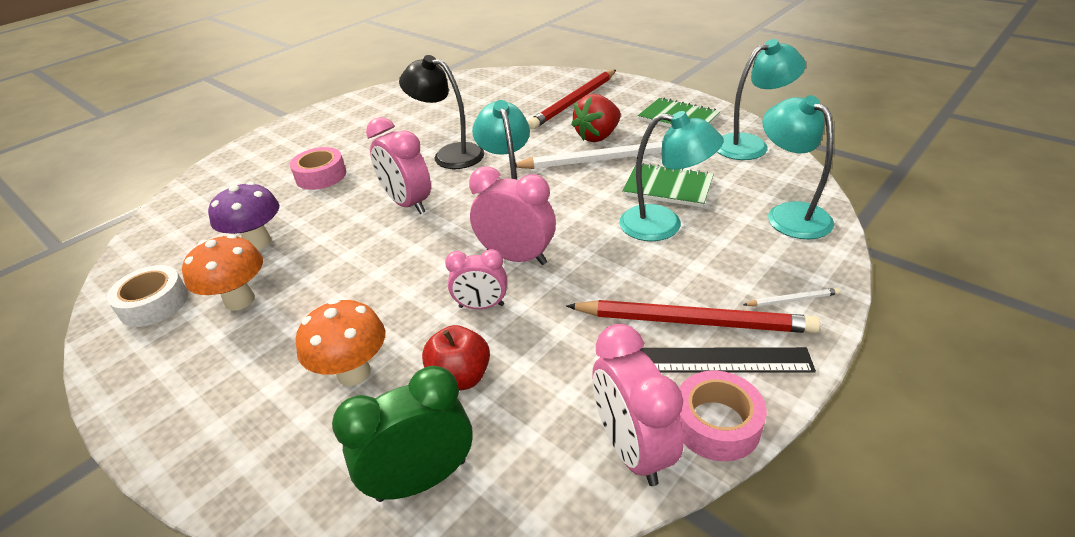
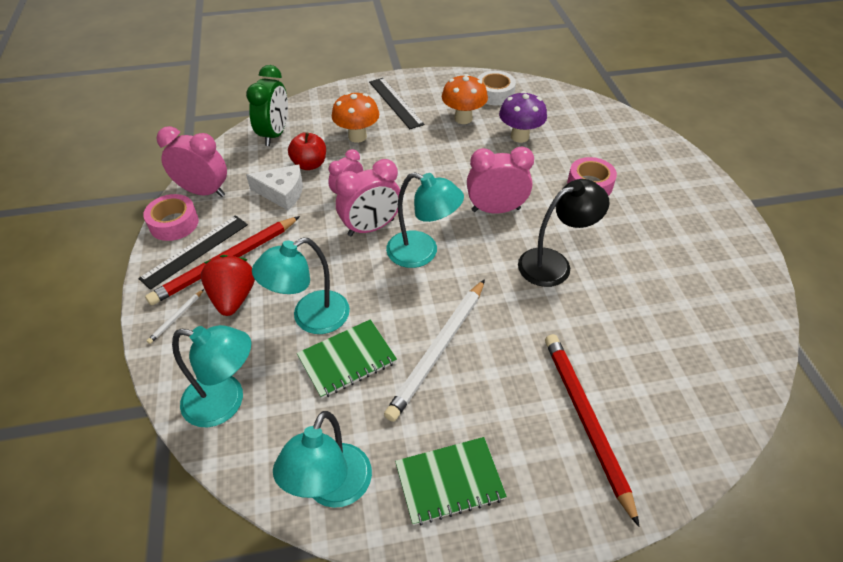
camera: 125 degrees right, 10 degrees up
(228, 388) = (395, 102): none -> black ruler
(541, 362) = (282, 193): none -> white cheese
(597, 136) = (482, 380): red strawberry -> red strawberry (233, 298)

